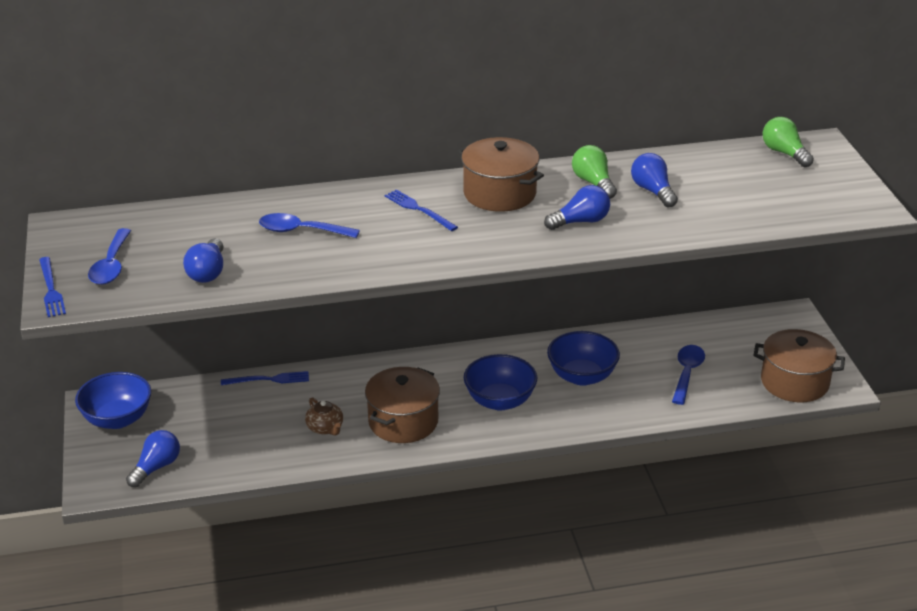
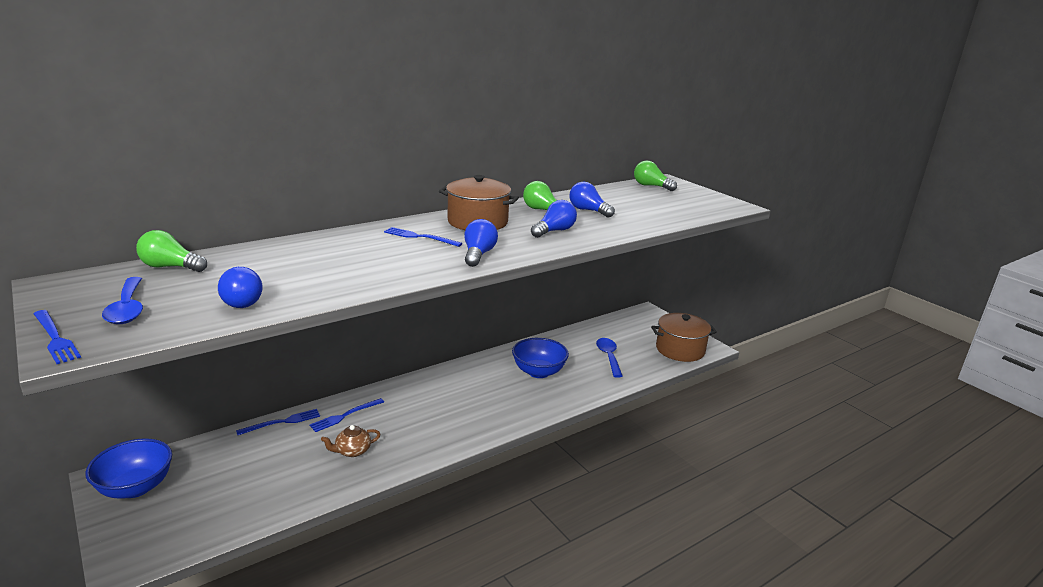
camera: 25 degrees left, 10 degrees down
(156, 467) = (192, 525): blue light bulb -> blue light bulb (478, 255)
(160, 218) = (171, 267): none -> green light bulb
(301, 231) = (323, 261): blue spoon -> none
(325, 428) = (352, 451): brown teapot -> brown teapot turned 120 degrees clockwise
(334, 386) = (345, 415): none -> blue fork
(403, 421) = (419, 431): brown pot -> none
(500, 401) = (488, 400): blue bowl -> none

